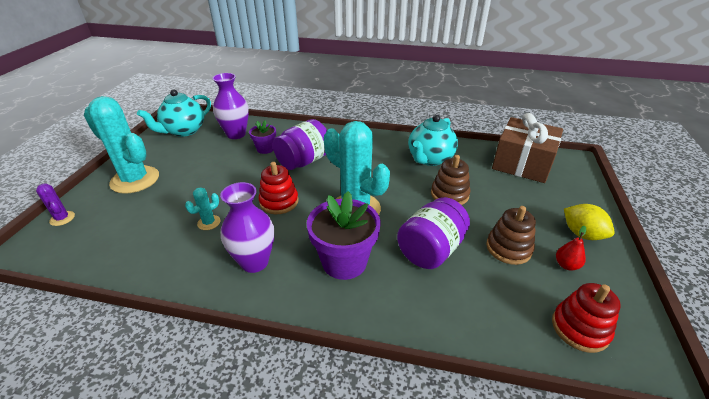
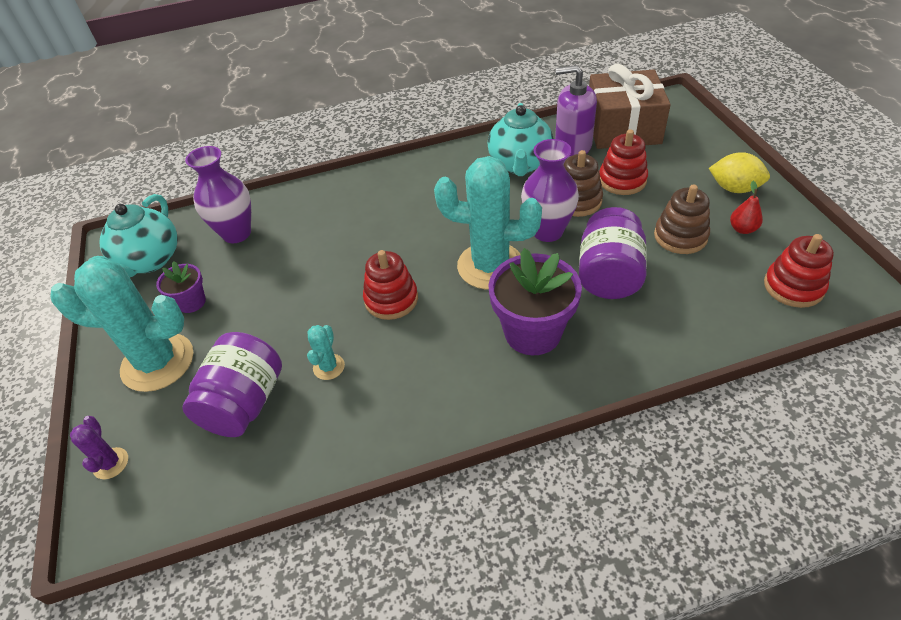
camera: 25 degrees left, 10 degrees up
(62, 218) = (111, 463): purple cactus -> purple cactus turned 60 degrees clockwise
(254, 262) = (434, 383): purple vase -> purple vase (547, 231)
(265, 149) = (301, 237): purple flower pot -> purple flower pot (191, 302)
(304, 161) = (370, 232): purple jar -> purple jar (245, 403)
(476, 161) = (573, 145): none -> purple soap dispenser
(494, 194) = (622, 180): none -> red stacking toy

